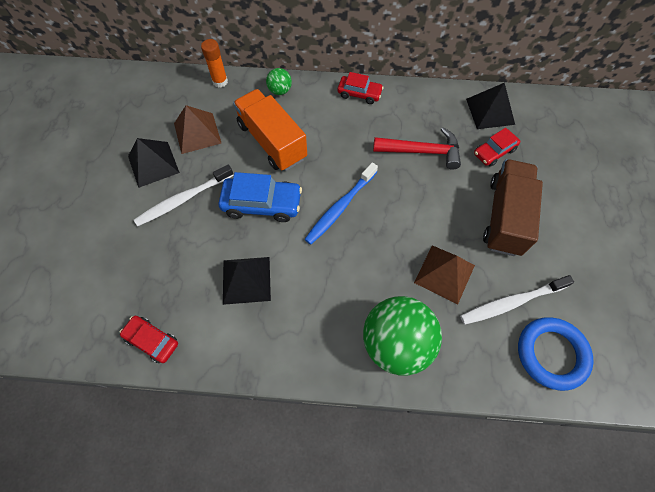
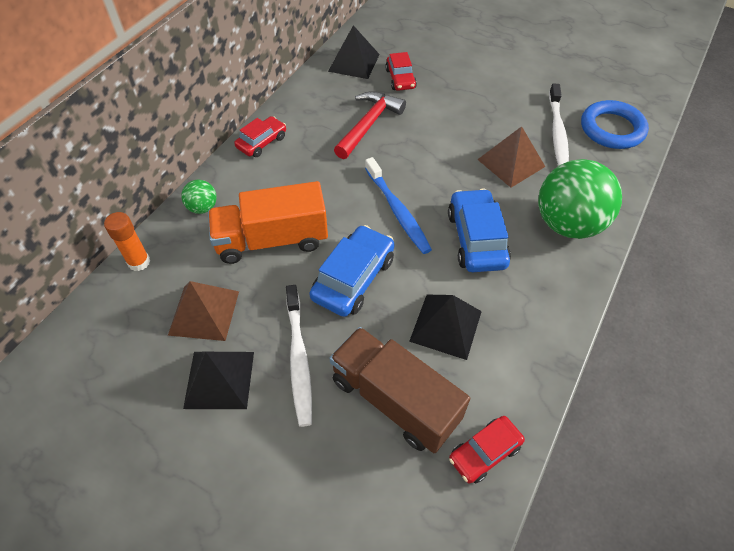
camera: 65 degrees left, 10 degrees down
(340, 273) = (476, 239): none -> blue car
(504, 216) = (472, 101): brown truck -> brown truck (394, 400)

